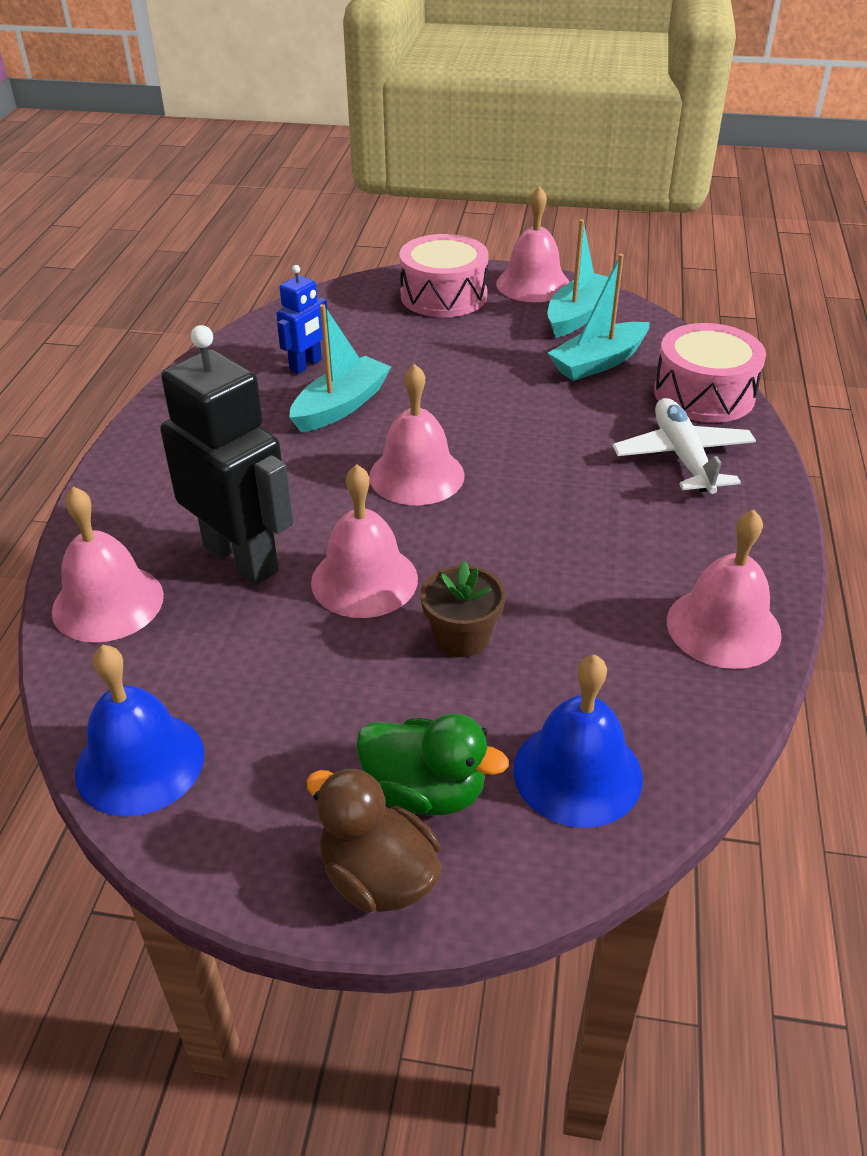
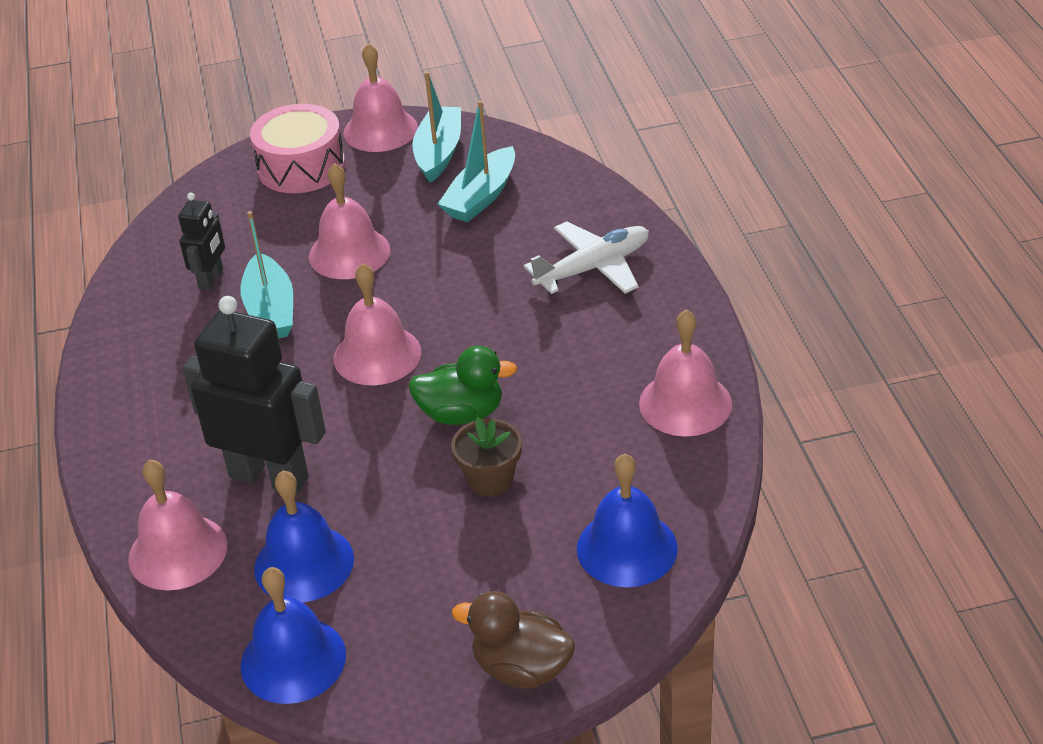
camera: 20 degrees left, 0 degrees up
(218, 659) = (304, 563): none -> blue bell
(306, 365) = (211, 279): blue robot -> black robot
(341, 406) = (270, 310): turquoise boat -> turquoise boat turned 150 degrees clockwise
(364, 580) = (385, 460): pink bell -> pink bell (349, 253)
(425, 792) = (524, 600): green duck -> green duck (462, 413)
(682, 457) = (593, 268): white plane -> white plane turned 90 degrees clockwise
(704, 394) = (586, 202): pink drum -> none

